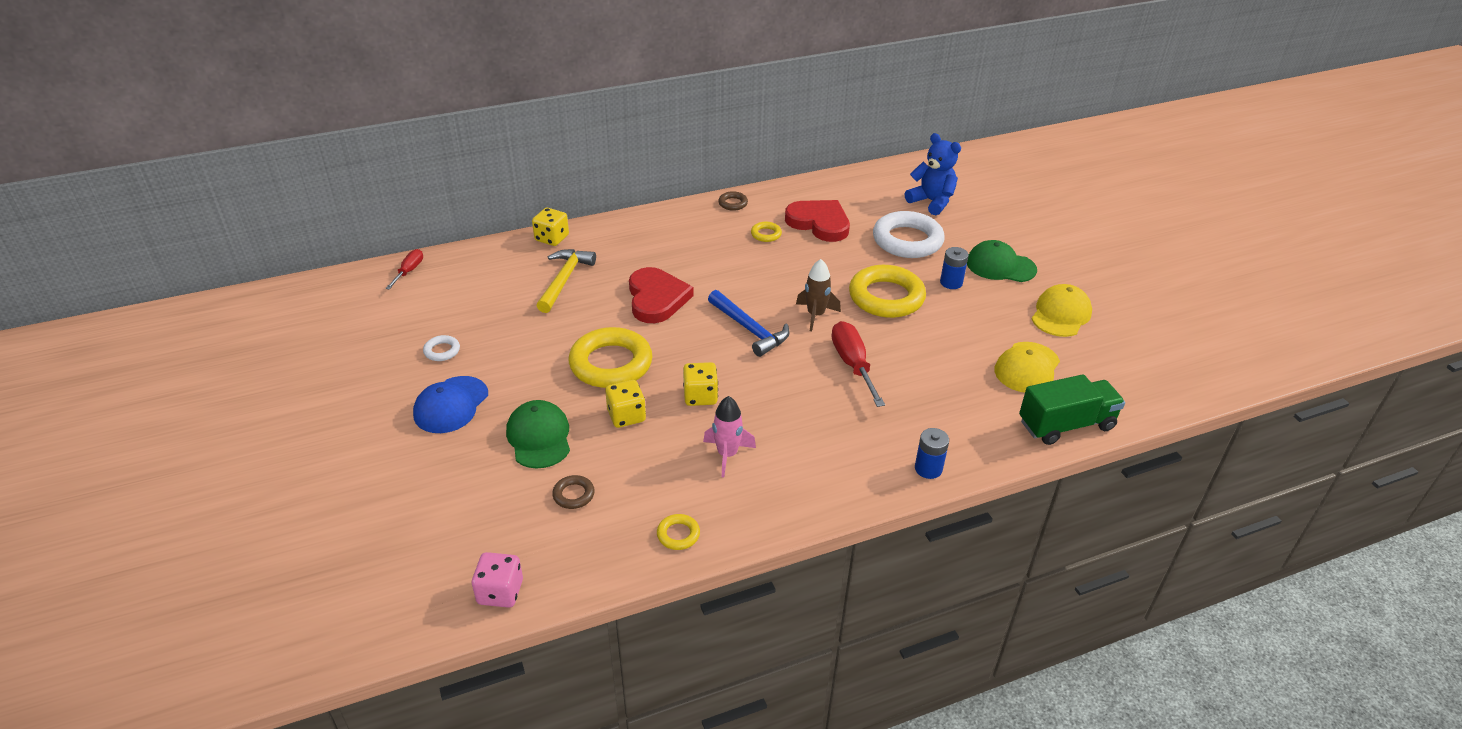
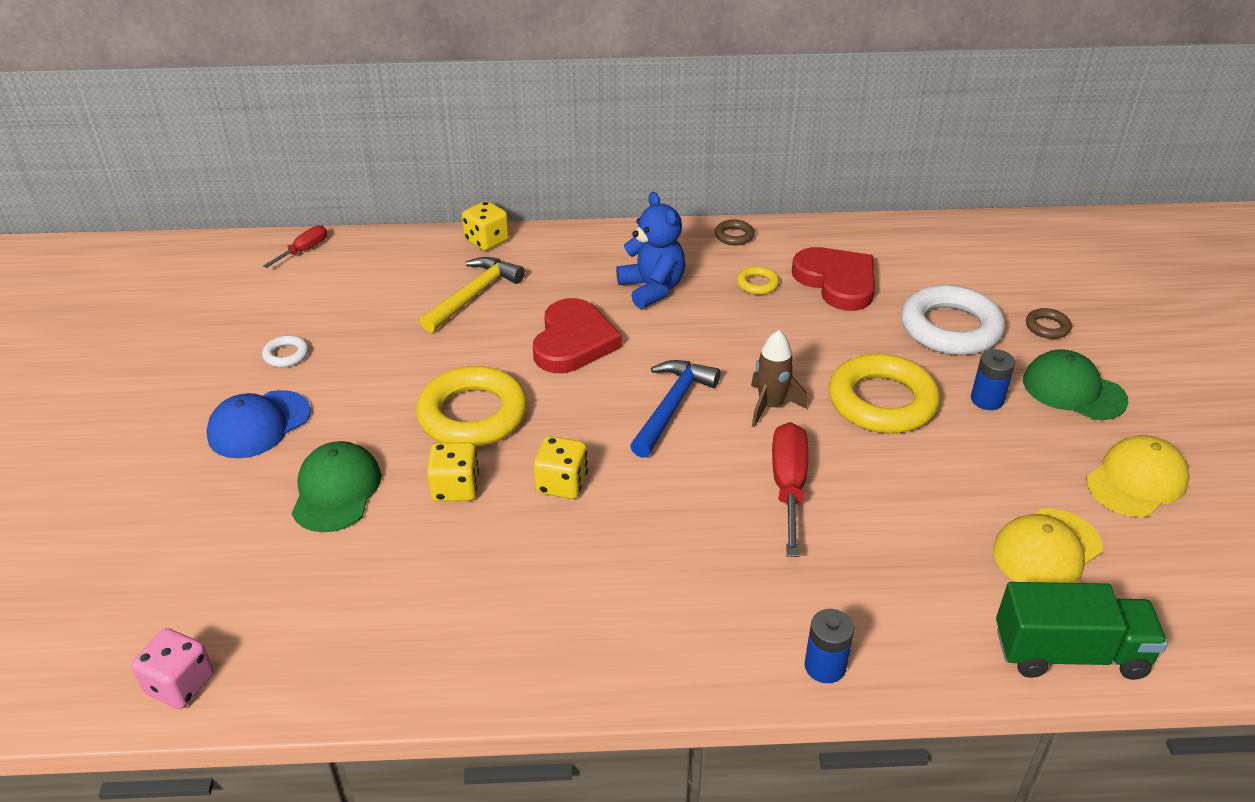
camera: 20 degrees right, 0 degrees up
(573, 495) = (336, 577): brown ring -> brown ring (1047, 327)
(678, 534) = (435, 668): yellow ring -> none
(727, 455) = (555, 573): pink rocket -> none
(749, 329) = (672, 407): blue hammer -> blue hammer turned 135 degrees counterclockwise
(931, 202) = (1011, 280): blue teddy bear -> blue teddy bear (652, 289)

